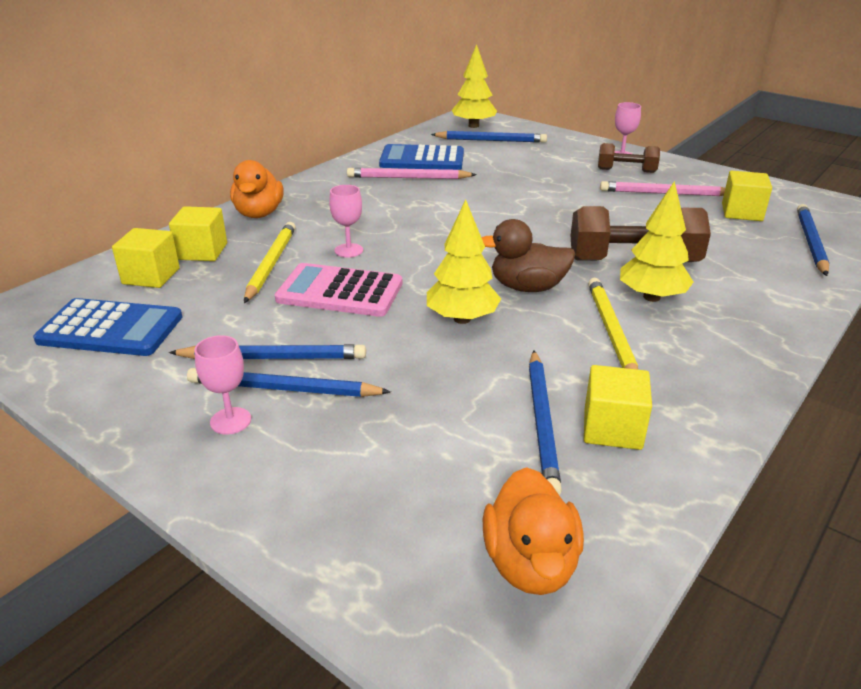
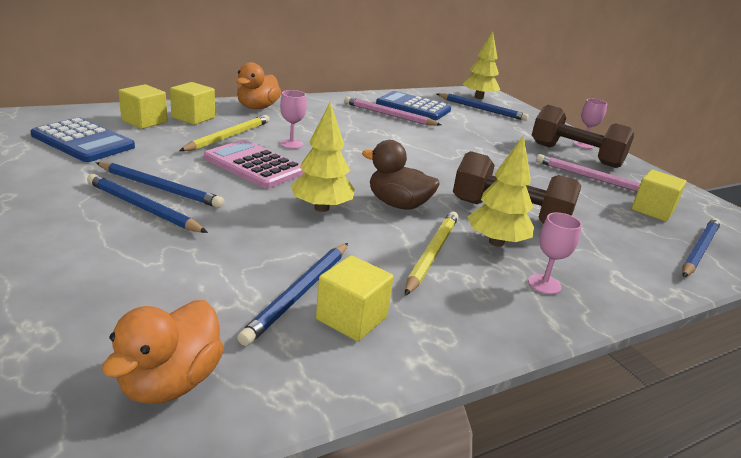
camera: 20 degrees right, 5 degrees down
(230, 421) = (85, 214): pink goblet -> pink goblet (544, 284)
(626, 171) = (575, 155): brown dumbbell -> brown dumbbell, size x1.72

